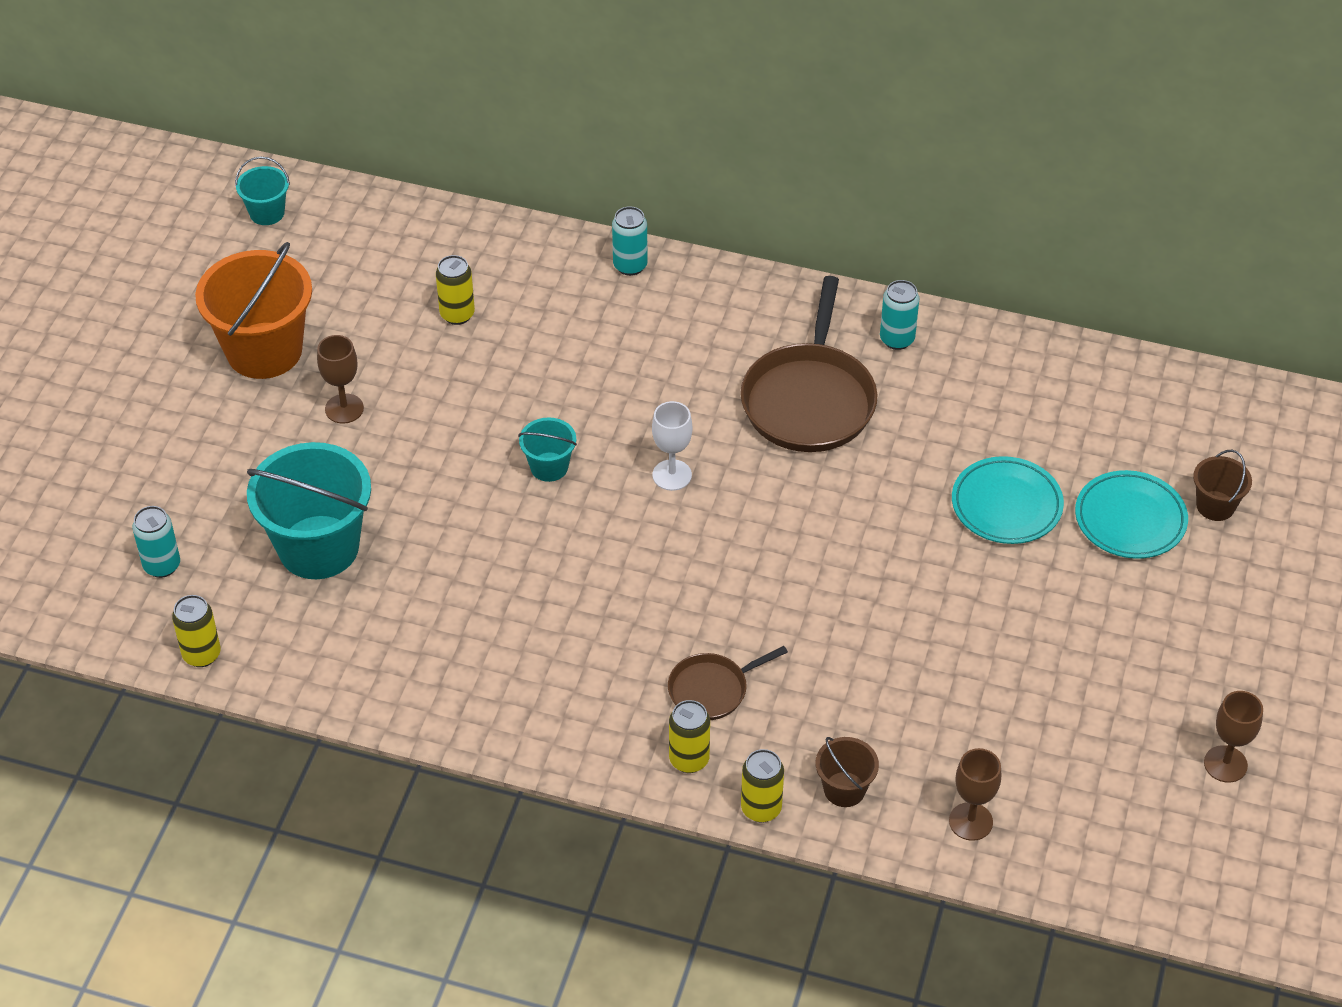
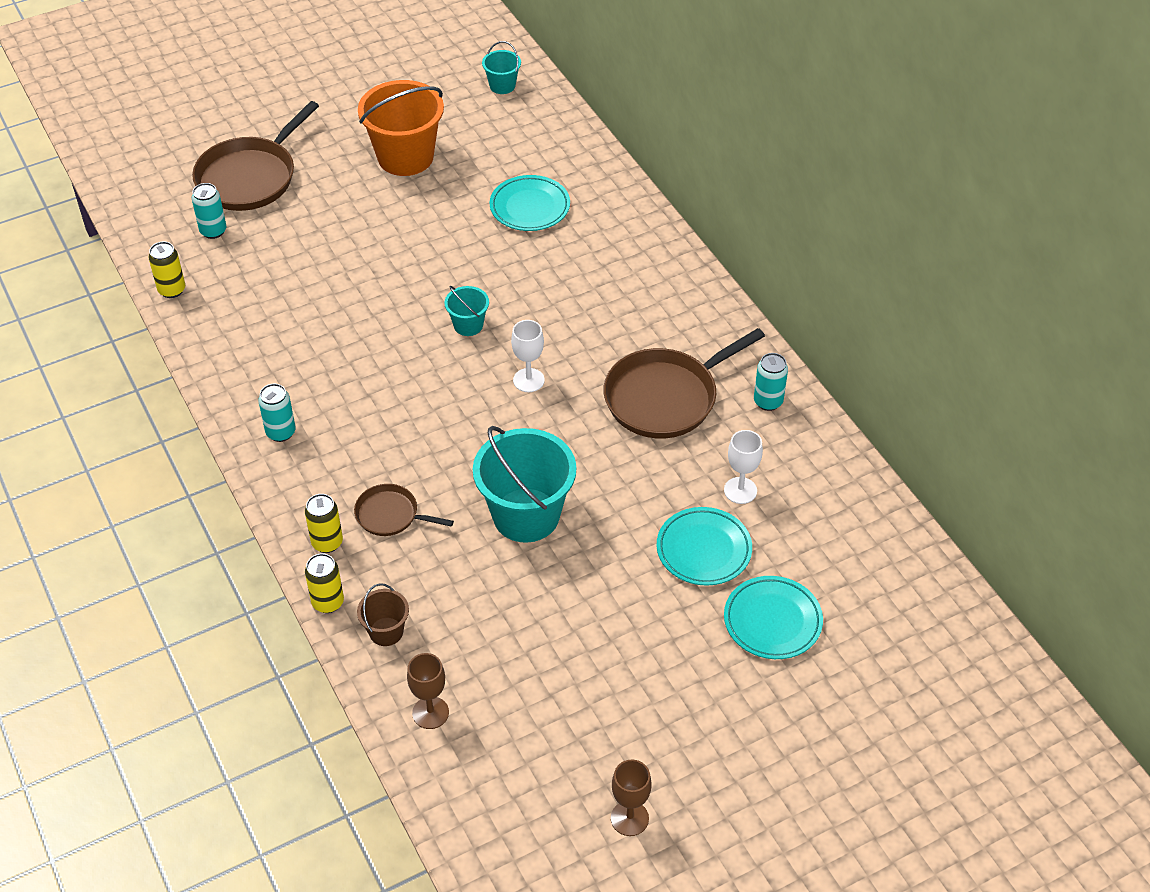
camera: 45 degrees right, 0 degrees up
(124, 485) = (250, 177): none -> brown pan
(318, 547) = (296, 278): turquoise bucket -> turquoise bucket (526, 515)
(344, 409) = (405, 216): brown goblet -> none
(457, 314) = (530, 207): yellow can -> turquoise plate
(630, 266) = (662, 247): turquoise can -> turquoise can (281, 432)
(971, 432) = (740, 490): none -> white goblet
(1215, 506) = (842, 658): brown bucket -> none

